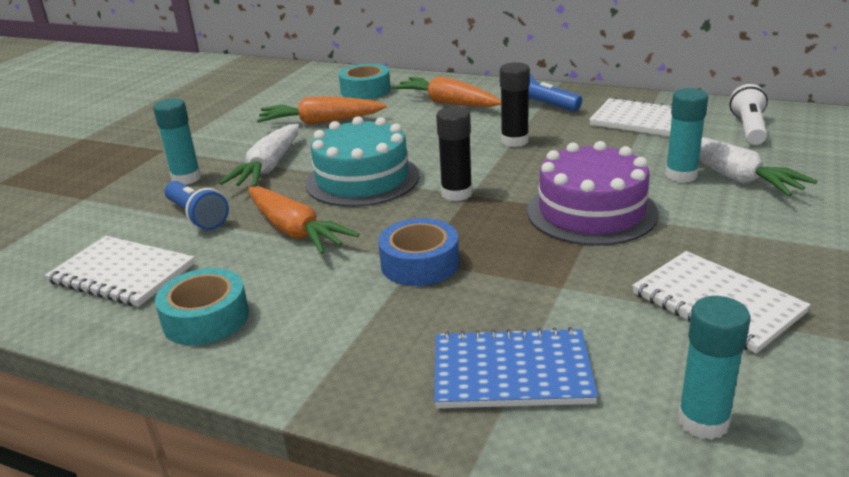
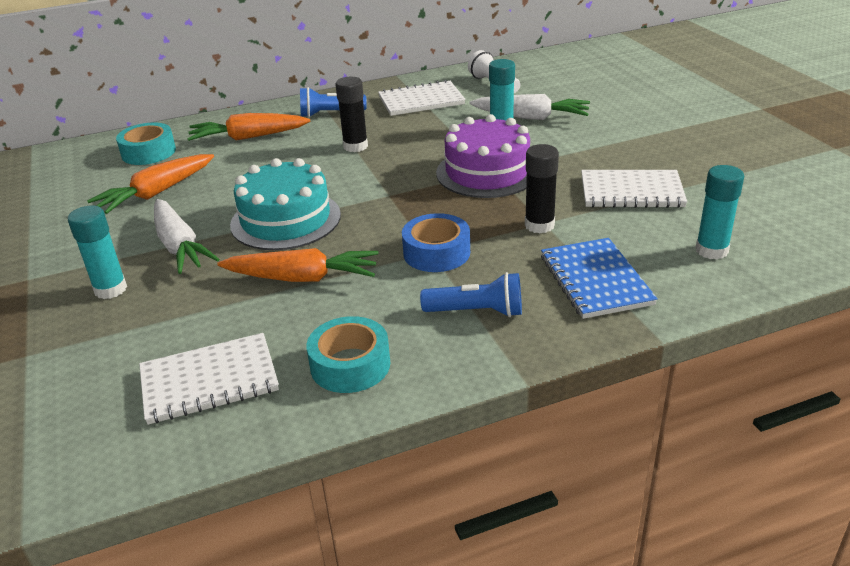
camera: 45 degrees left, 5 degrees up
(197, 216) = (190, 310): blue flashlight -> blue flashlight (477, 312)
(456, 193) = (378, 198): black glue stick -> black glue stick (539, 225)
(511, 372) = (595, 280): blue notebook -> blue notebook turned 60 degrees counterclockwise

